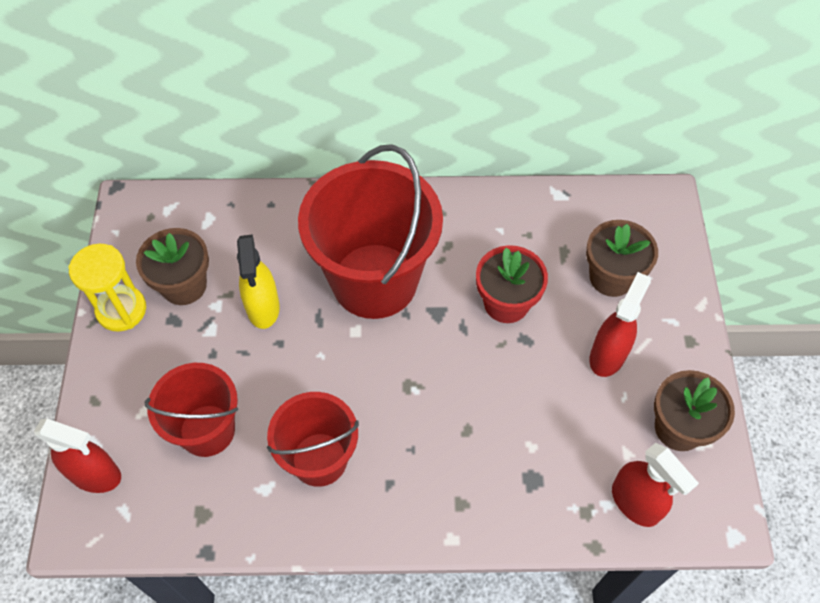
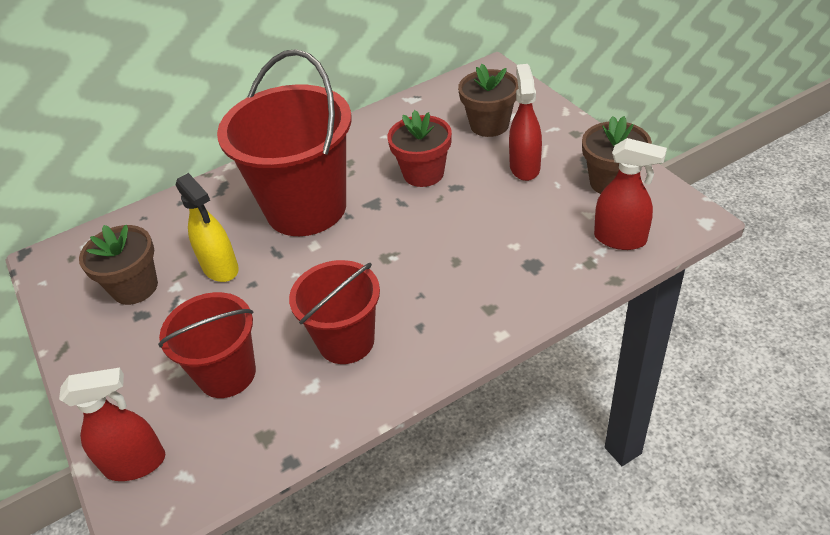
camera: 25 degrees left, 15 degrees down
(121, 310) = (83, 331): yellow hourglass -> none

